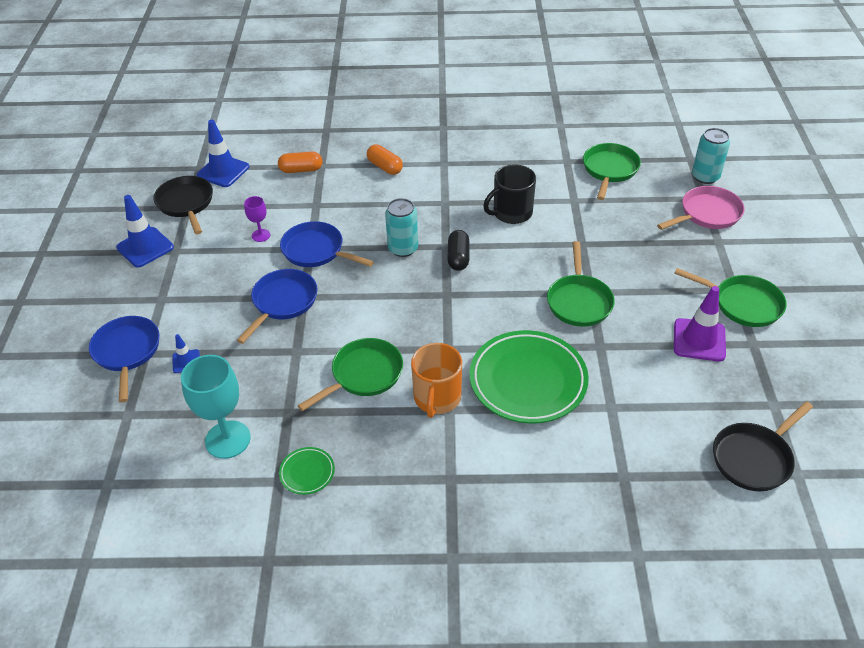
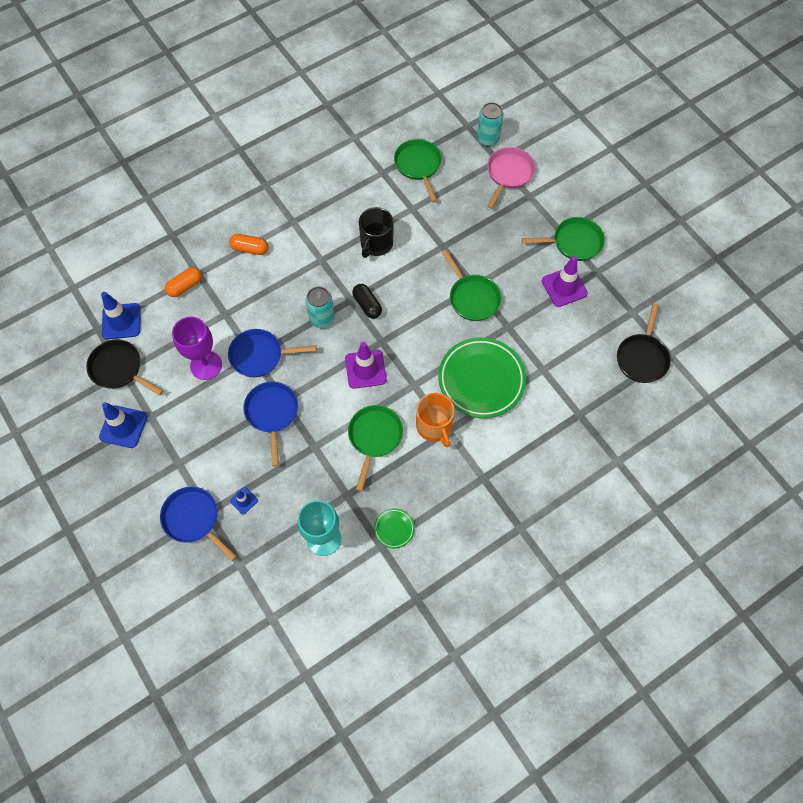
camera: 35 degrees left, 20 degrees up
(261, 235) = (206, 365): purple goblet -> purple goblet, size x1.97
(408, 310) = (365, 369): none -> purple traffic cone

